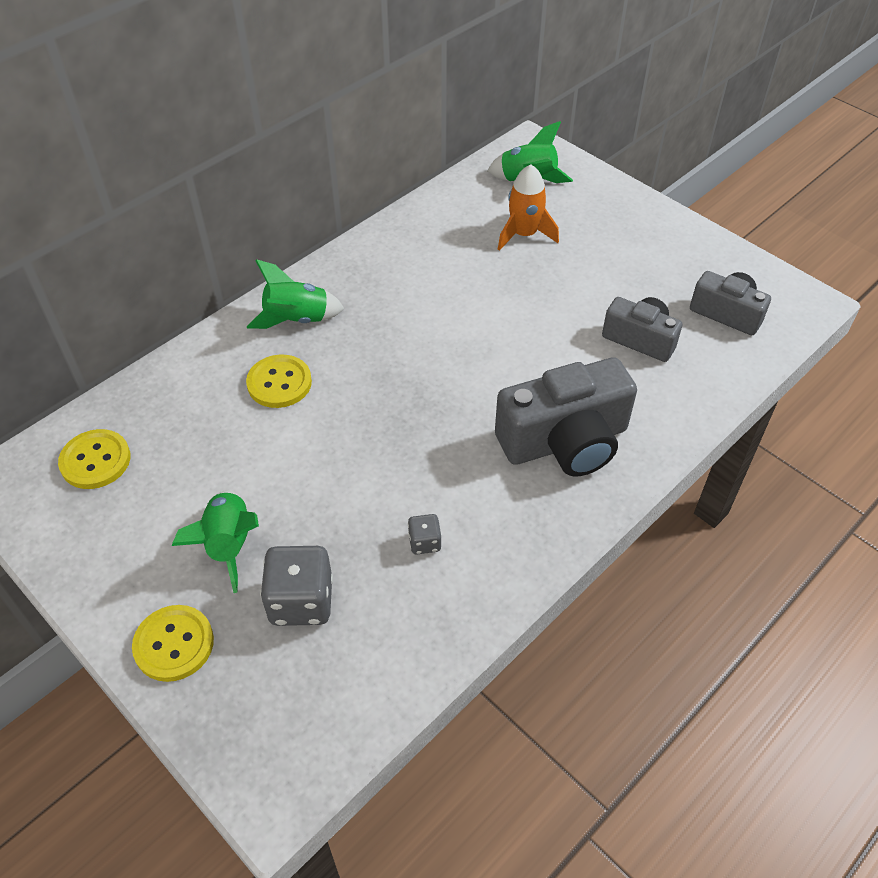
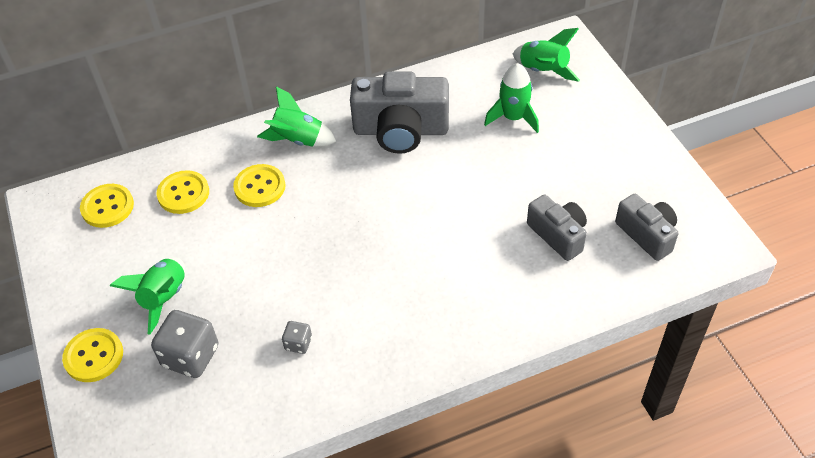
camera: 25 degrees right, 0 degrees up
(187, 417) = (183, 193): none -> yellow button
(524, 234) = (513, 117): orange rocket -> green rocket
(565, 441) = (447, 301): grey camera -> grey camera (401, 130)

